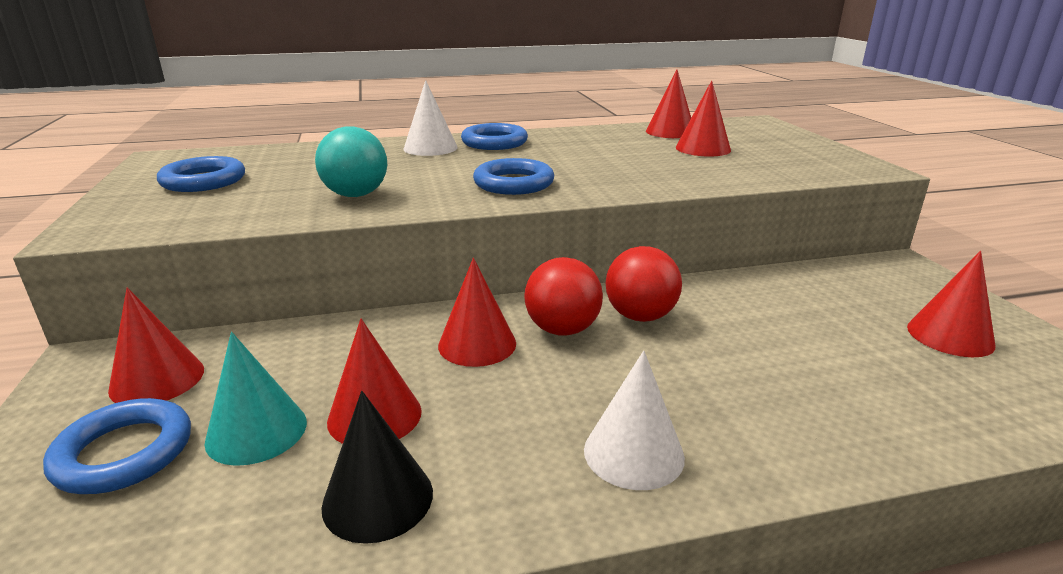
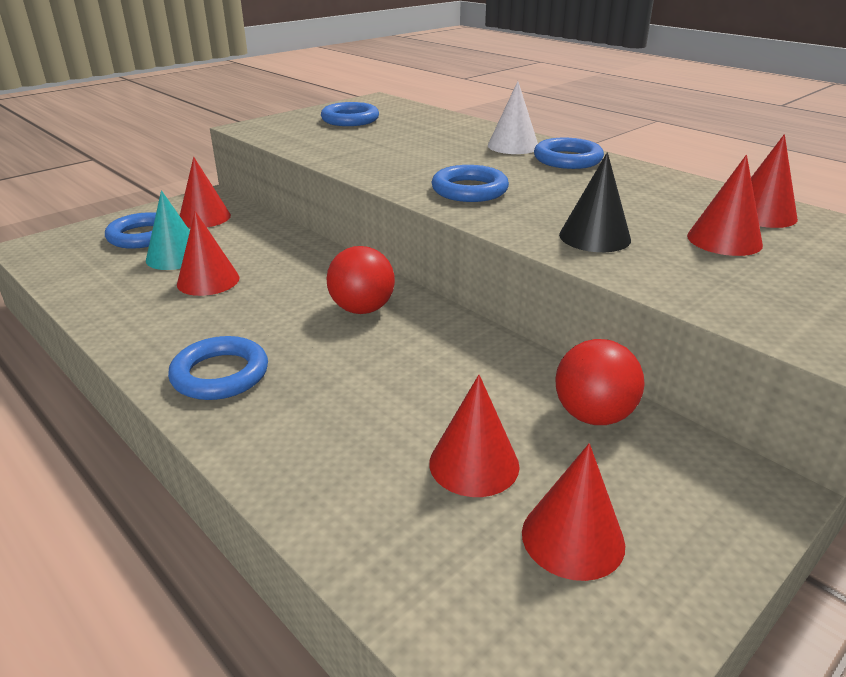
camera: 60 degrees right, 5 degrees up
(356, 195) = (376, 156): turquoise ball -> none
(378, 498) = (136, 306): black cone -> black cone (594, 237)
(477, 344) = (312, 285): red cone -> red cone (474, 464)
(633, 453) = (220, 374): white cone -> blue ring
(640, 316) = (417, 336): red ball -> red ball (593, 415)

